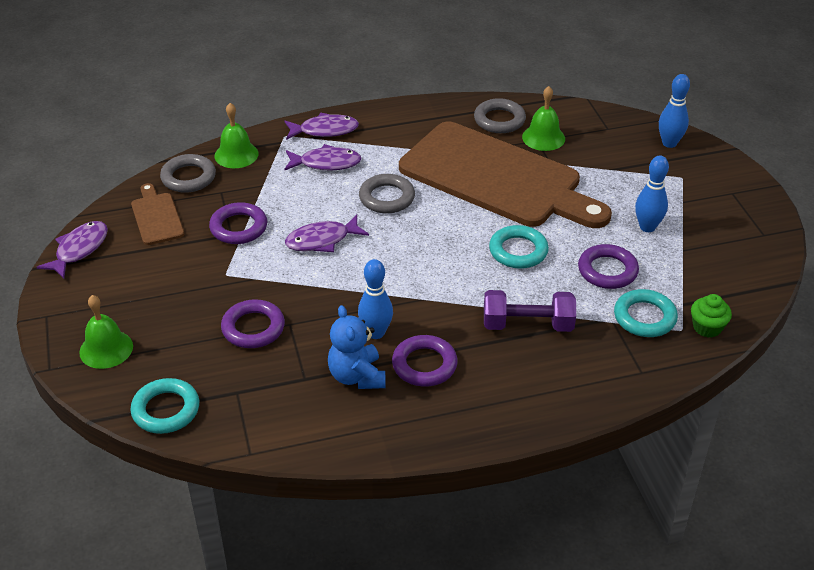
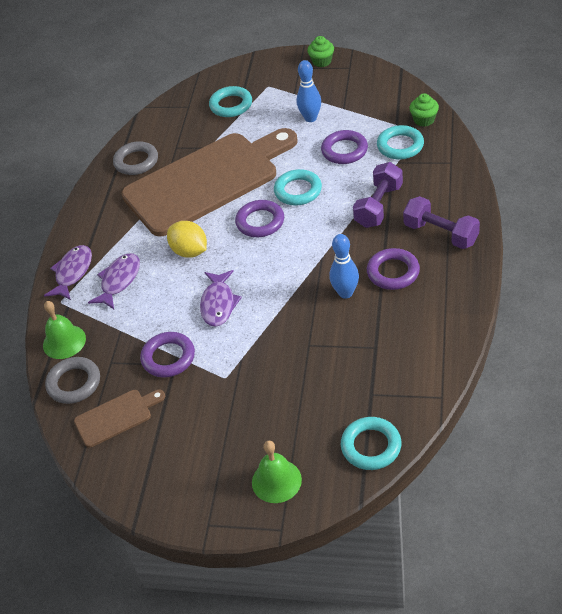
camera: 60 degrees left, 5 degrees up
(79, 249) = (127, 486): purple fish -> none
(156, 217) = (116, 417): brown cutting board -> brown cutting board turned 150 degrees clockwise
(253, 328) = (302, 370): purple ring -> purple ring (260, 222)
(357, 376) = (387, 314): blue teddy bear -> none
(387, 198) = (190, 251): grey ring -> yellow lemon
(507, 392) = (440, 234): none -> purple dumbbell
(543, 137) = (175, 143): green bell -> none
(630, 159) = (231, 105): none -> turquoise ring
(669, 143) = (227, 81): blue bowling pin -> none
(758, 208) = (322, 61): none -> green cupcake

